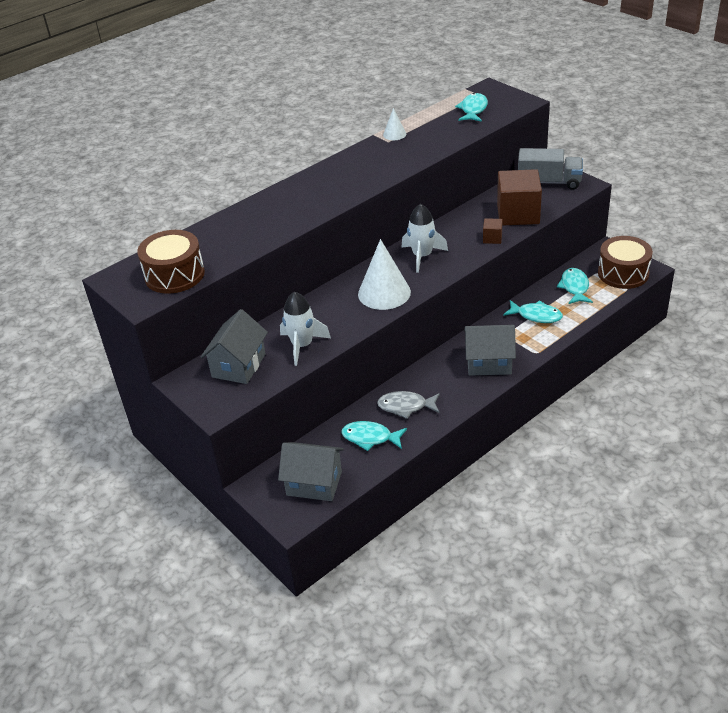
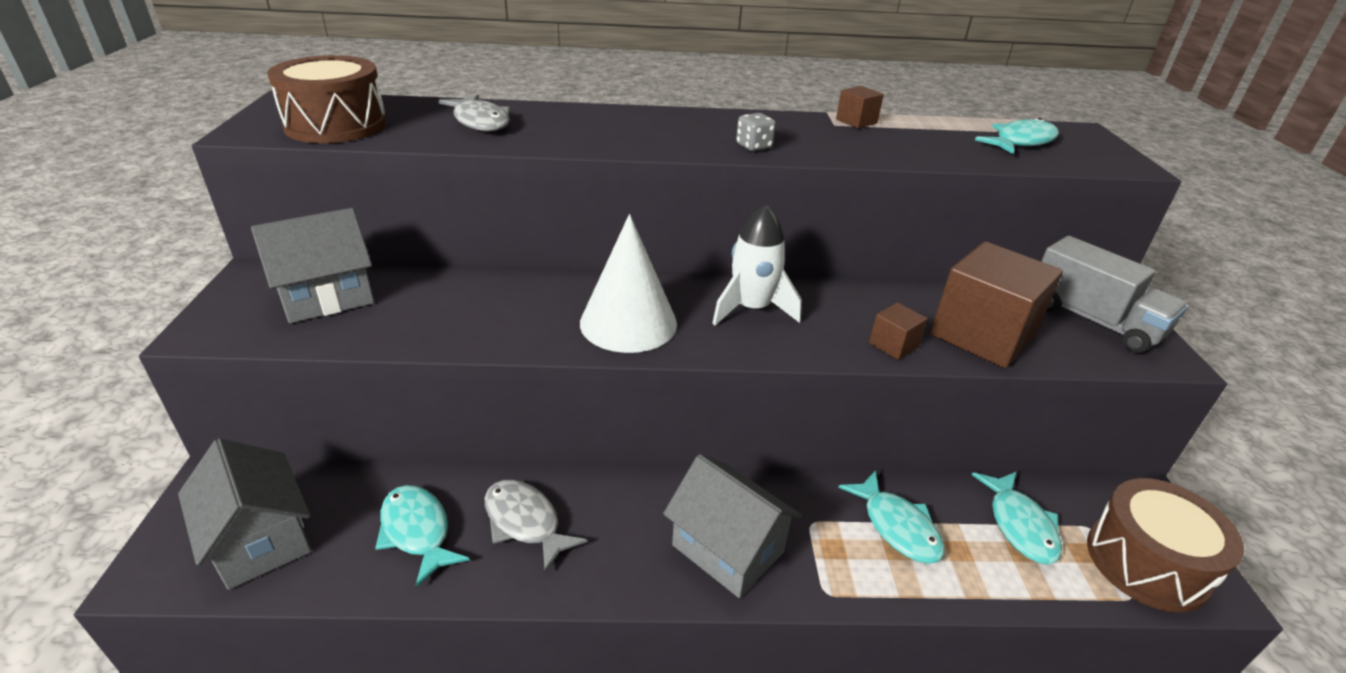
camera: 35 degrees right, 5 degrees down
(236, 233) = (480, 122): none -> grey fish
(302, 345) = (425, 321): white rocket -> none
(376, 176) = (754, 146): none -> grey dice
(394, 134) = (856, 121): white cone -> brown cube
(574, 287) = (1019, 525): turquoise fish -> turquoise fish turned 135 degrees clockwise

